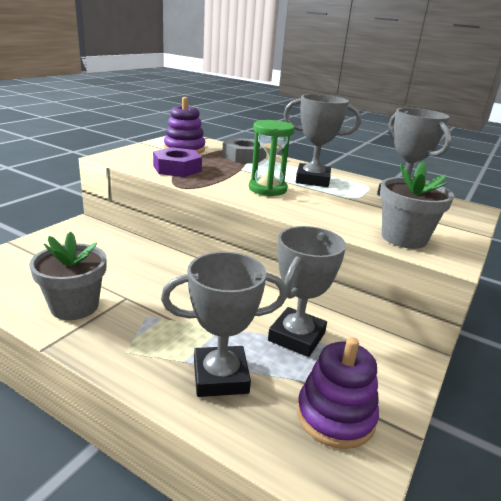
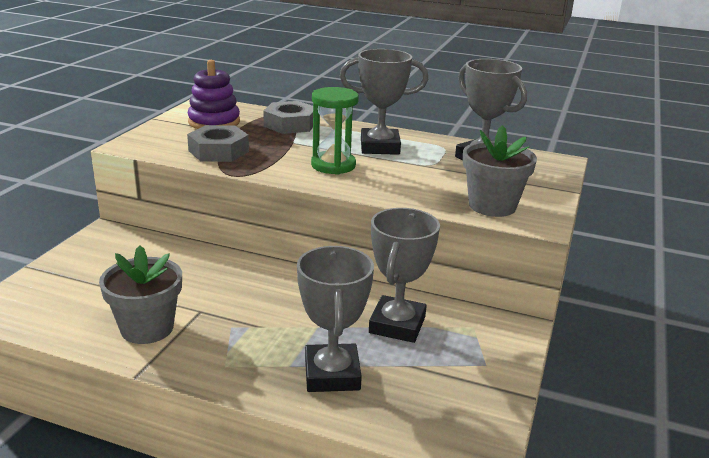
camera: 10 degrees left, 0 degrees up
(177, 168) = (218, 151): purple nut -> grey nut
(220, 377) = (332, 374): grey trophy -> grey trophy turned 75 degrees counterclockwise
(335, 416) = (452, 391): purple stacking toy -> none

